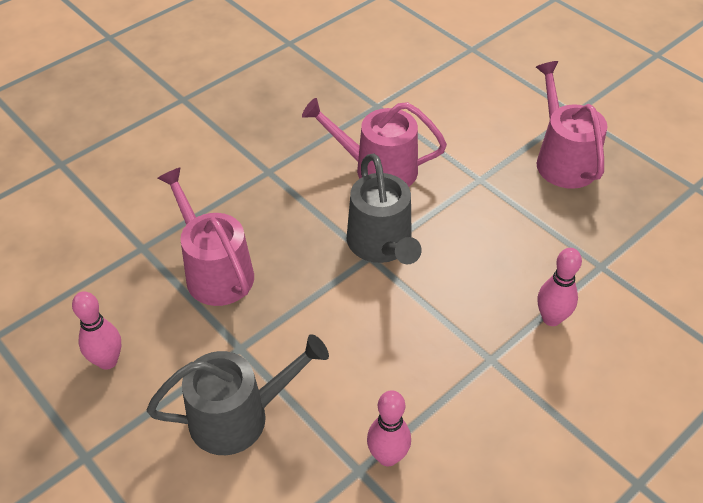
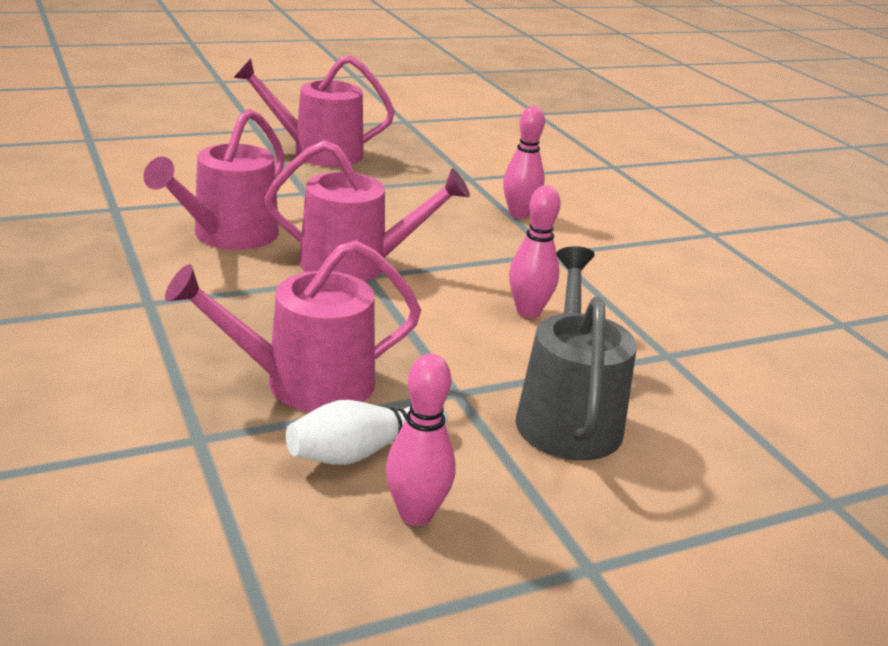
camera: 75 degrees left, 20 degrees down
(157, 320) = (362, 451): none -> white bowling pin
(382, 244) = (355, 264): grey watering can -> pink watering can
(387, 456) = (654, 334): pink bowling pin -> pink bowling pin (528, 311)

